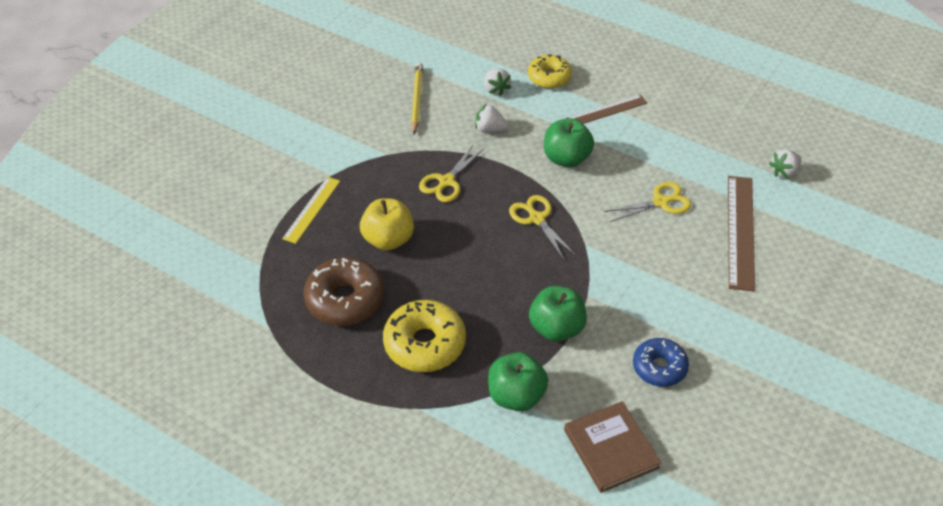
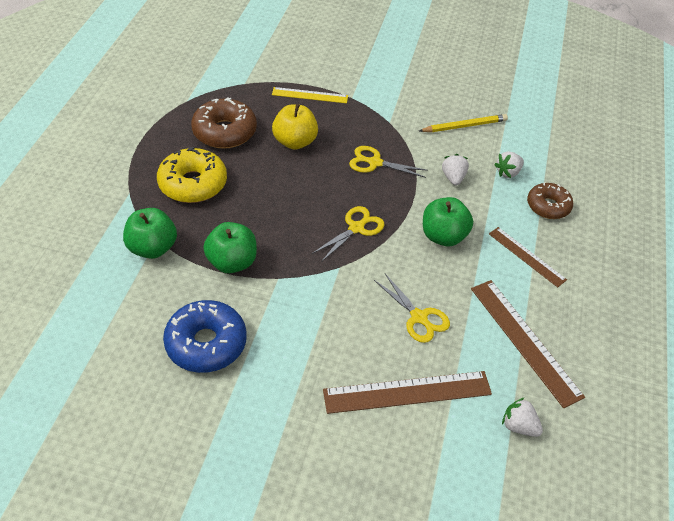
camera: 70 degrees right, 0 degrees up
(549, 77) = (548, 206): yellow donut -> brown donut
(610, 449) = (108, 320): brown book -> none
(659, 367) = (206, 343): blue donut -> blue donut, size x1.52
(700, 141) = (525, 340): none -> brown ruler

